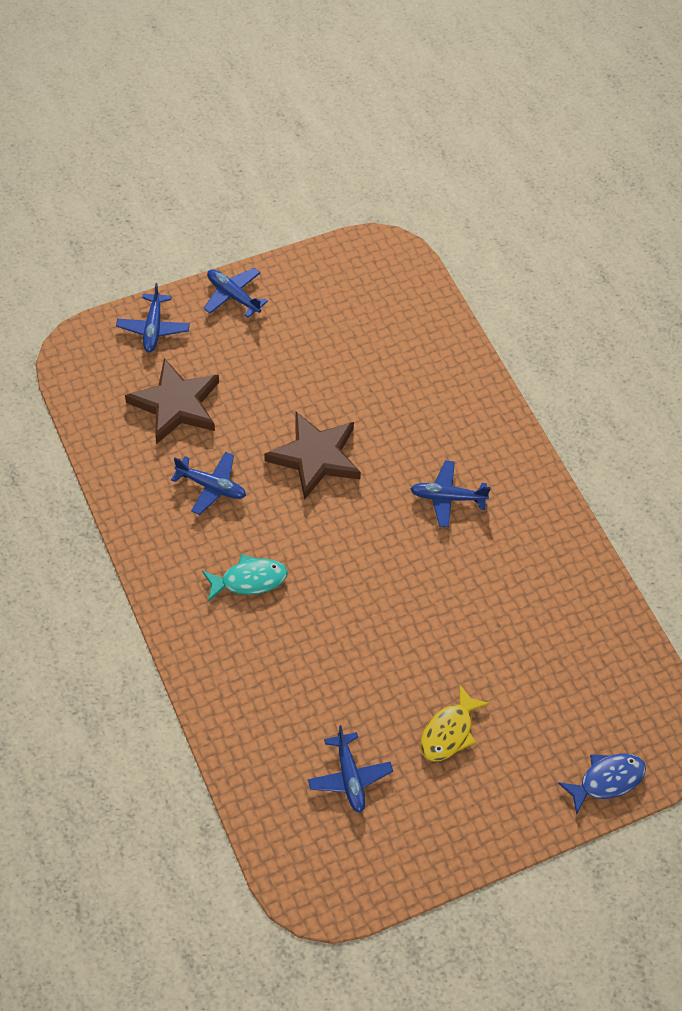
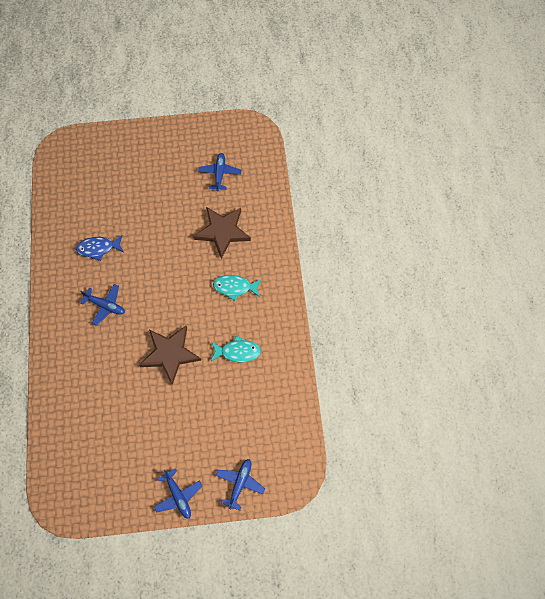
camera: 160 degrees left, 10 degrees up
(176, 405) = (242, 416): brown star -> brown star (222, 231)
(211, 486) = (238, 351): blue plane -> turquoise fish
(449, 731) = (163, 181): yellow fish -> none
(607, 780) = (100, 140): blue fish -> blue fish (98, 248)

